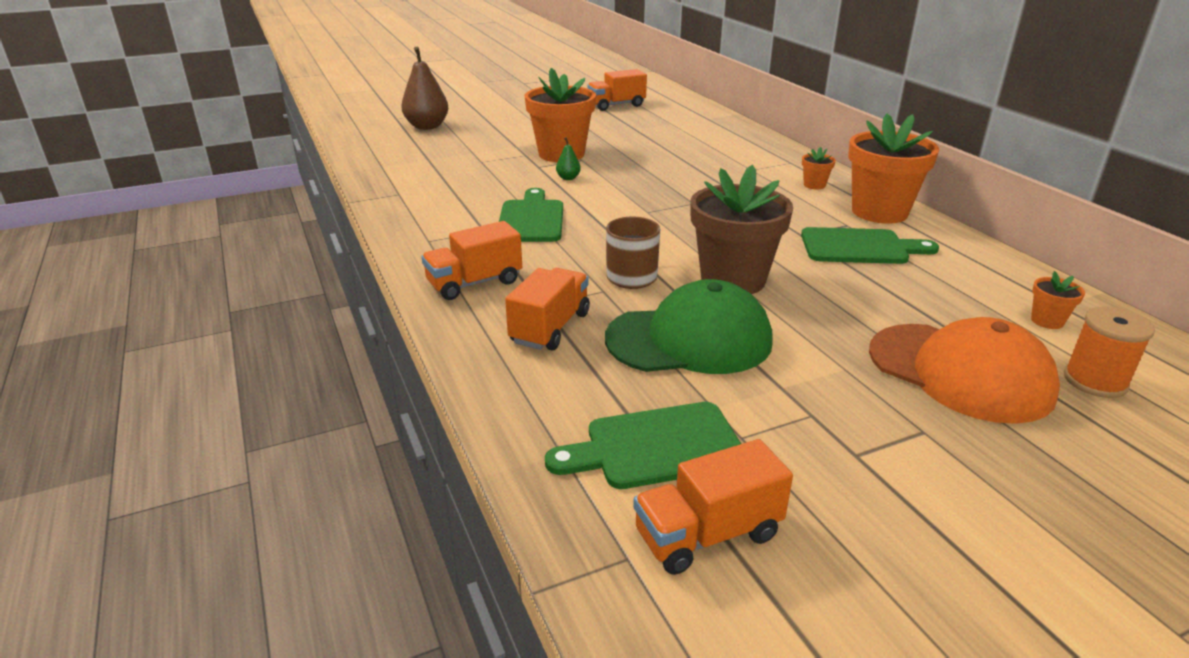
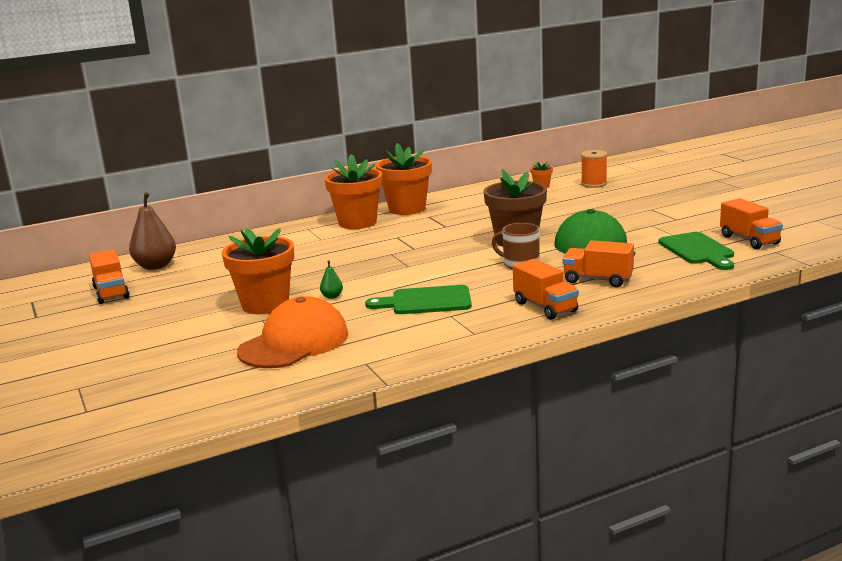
camera: 90 degrees left, 10 degrees down
(427, 127) = (138, 383): brown pear -> brown pear (156, 266)
(814, 185) = (357, 223): orange flower pot -> orange flower pot, size x2.35
(859, 247) = (463, 214): green cutting board -> none
(960, 372) = (598, 202): orange cap -> orange cap (294, 343)

